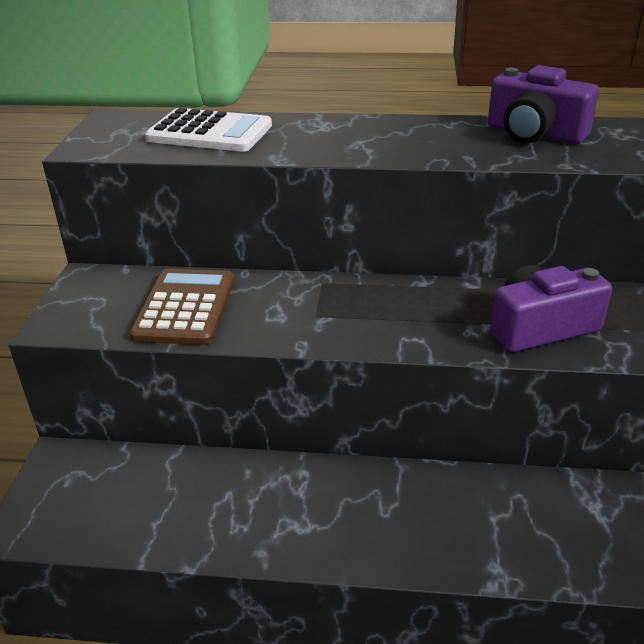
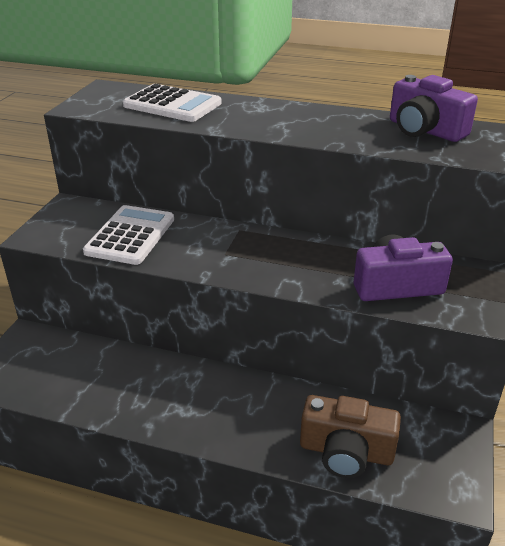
camera: 10 degrees right, 0 degrees up
(185, 308) = (130, 235): brown calculator -> white calculator
(519, 544) = (346, 452): none -> brown camera

